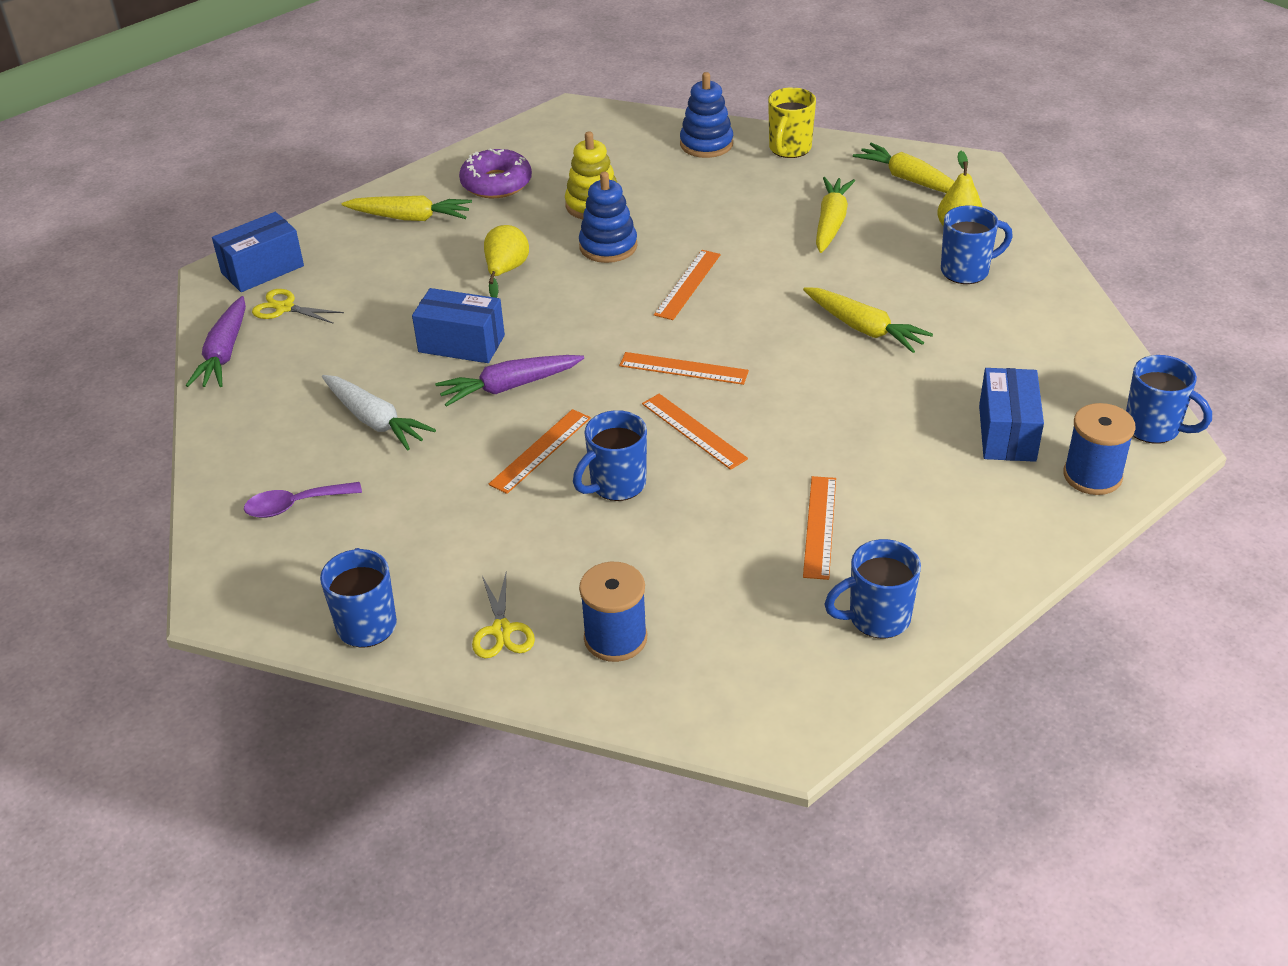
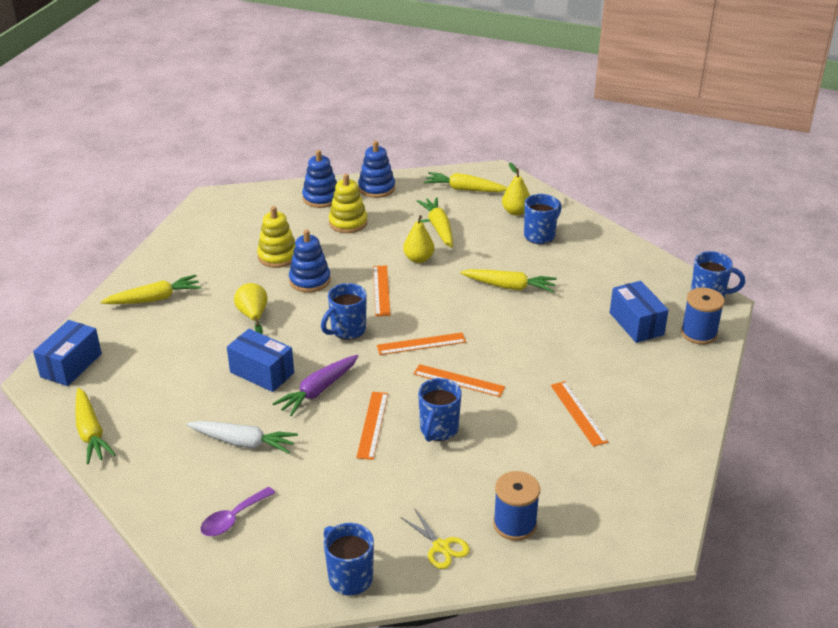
camera: 30 degrees left, 5 degrees down
(224, 353) = (91, 432): purple carrot -> yellow carrot
(284, 308) = (111, 387): yellow scissors -> none
(461, 344) = (262, 372): blue box -> blue box turned 45 degrees clockwise
(496, 183) = (198, 259): purple donut -> none
(715, 185) = (348, 223): none -> yellow stacking toy
(770, 257) = (418, 259): none -> yellow pear
(789, 149) = (376, 188): yellow mug -> blue stacking toy
(877, 618) = (652, 455): blue mug -> blue mug (347, 330)

